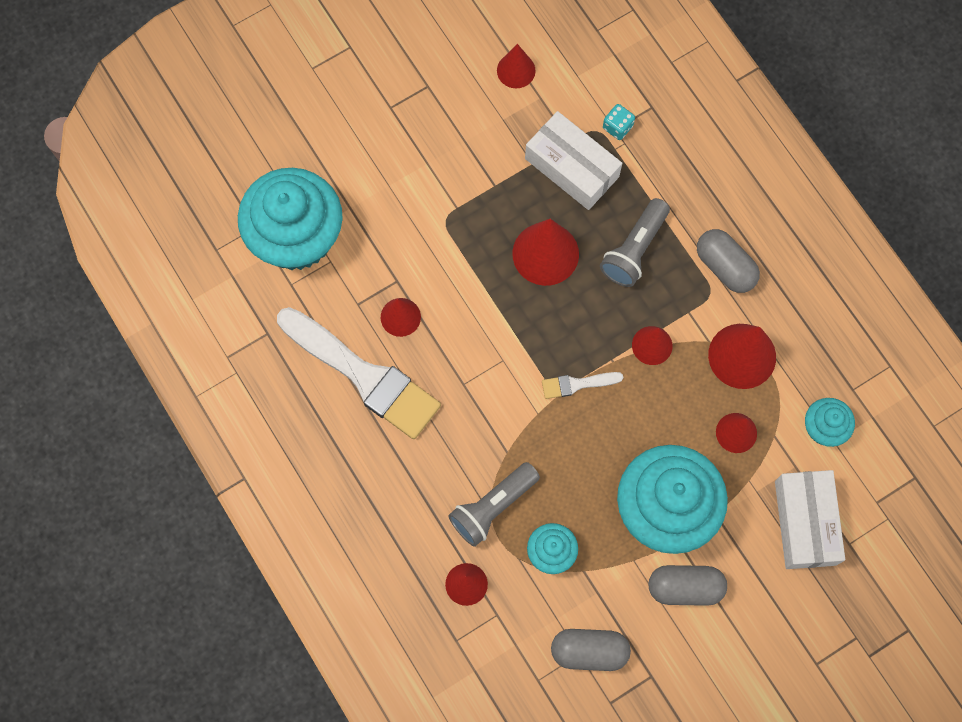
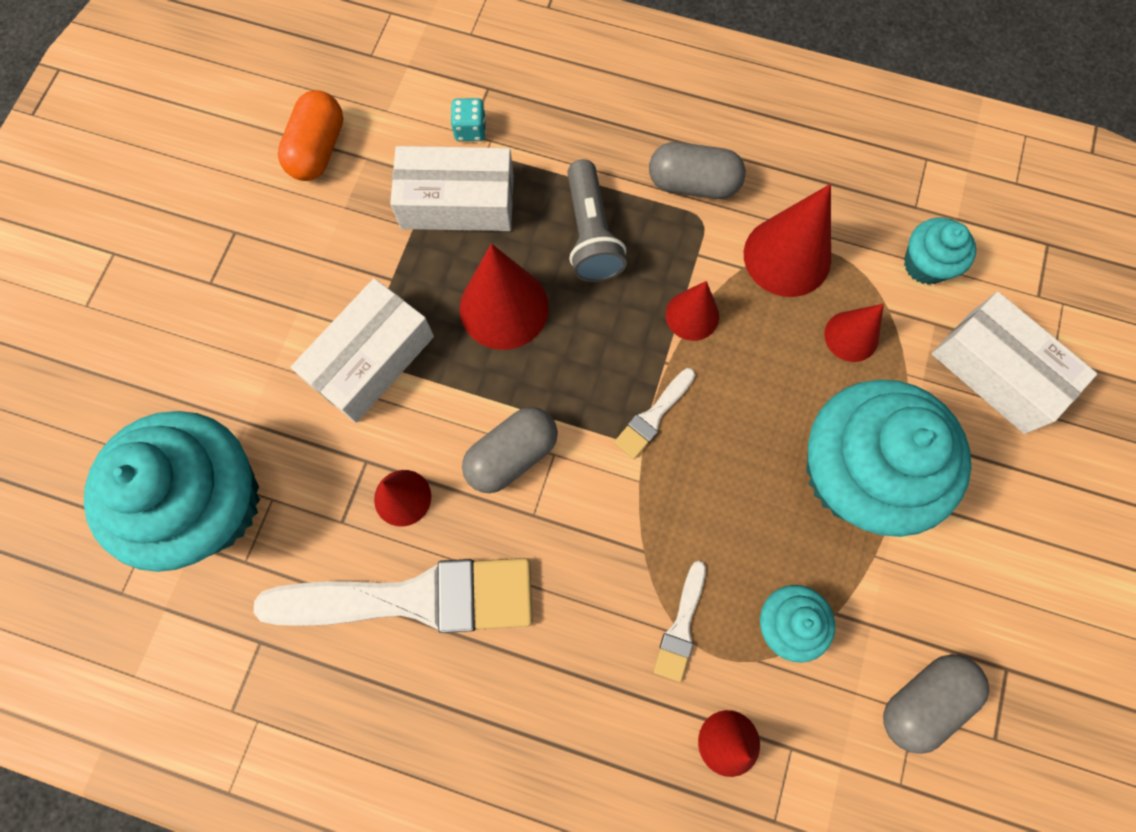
camera: 40 degrees left, 0 degrees up
(445, 225) = (371, 359): none -> white box
(492, 507) = (681, 626): grey flashlight -> white brush
(516, 70) = (318, 150): red cone -> orange capsule
(685, 587) = (950, 540): grey capsule -> grey capsule (512, 455)

